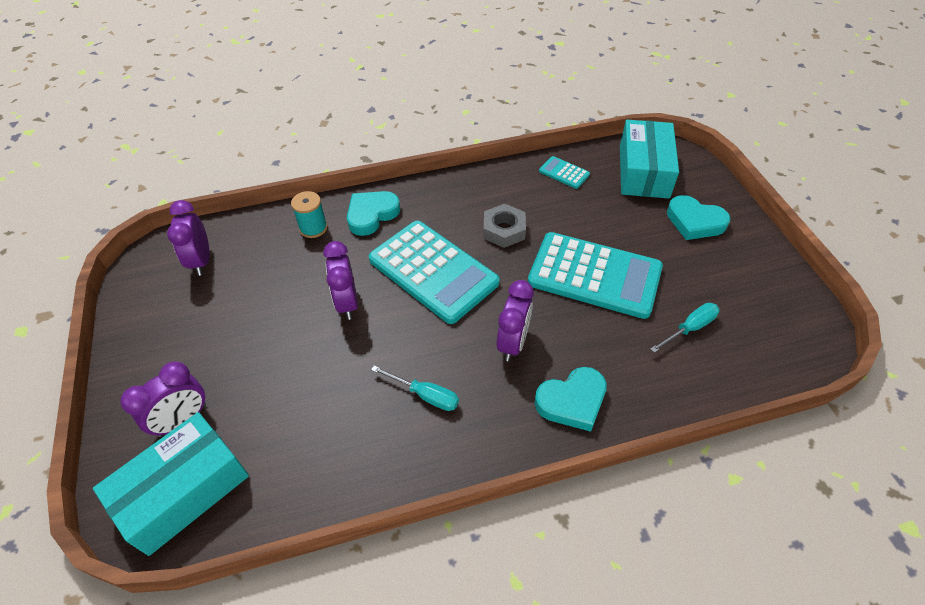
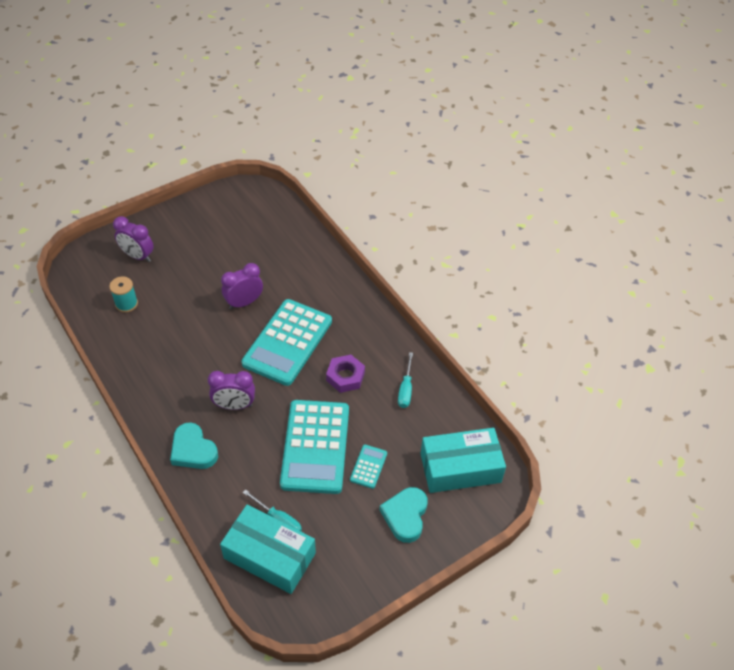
camera: 70 degrees right, 0 degrees up
(183, 490) = (95, 274): turquoise box -> turquoise box (270, 555)
(201, 261) = (258, 215): purple clock -> none
(313, 228) = (307, 261): turquoise spool -> turquoise spool (126, 304)
(371, 215) = (333, 290): turquoise heart -> none
(425, 395) = (180, 366): turquoise screwdriver -> turquoise screwdriver (405, 389)
(504, 230) = (345, 376): grey nut -> purple nut
(564, 173) = (432, 405): turquoise calculator -> turquoise calculator (368, 466)

